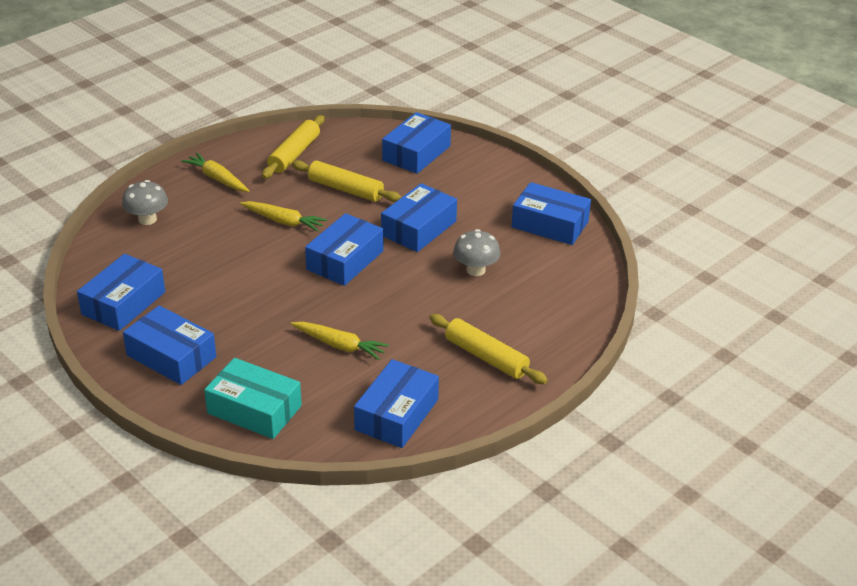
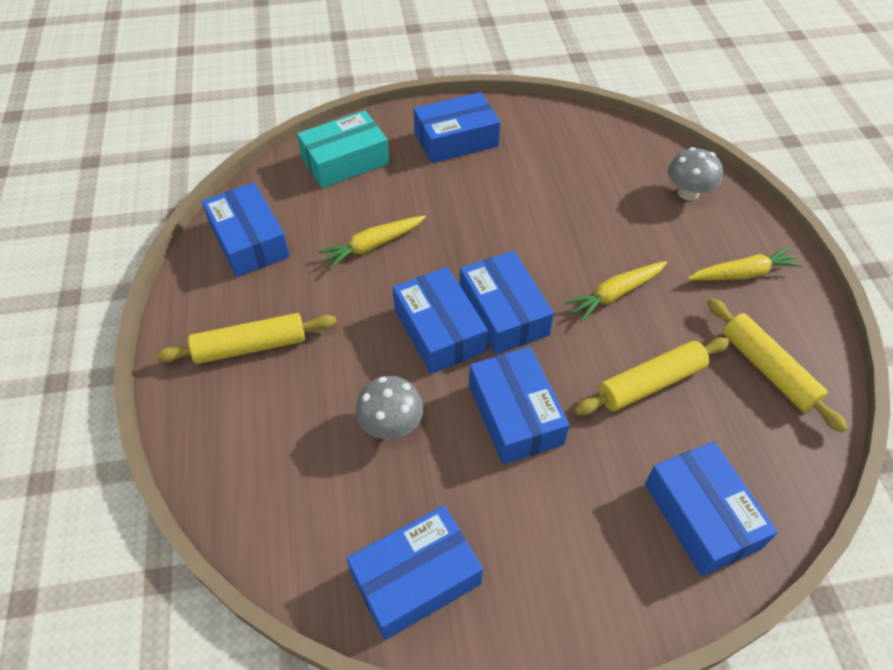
camera: 125 degrees right, 15 degrees up
(123, 303) = (555, 136): blue box -> blue box (439, 330)

